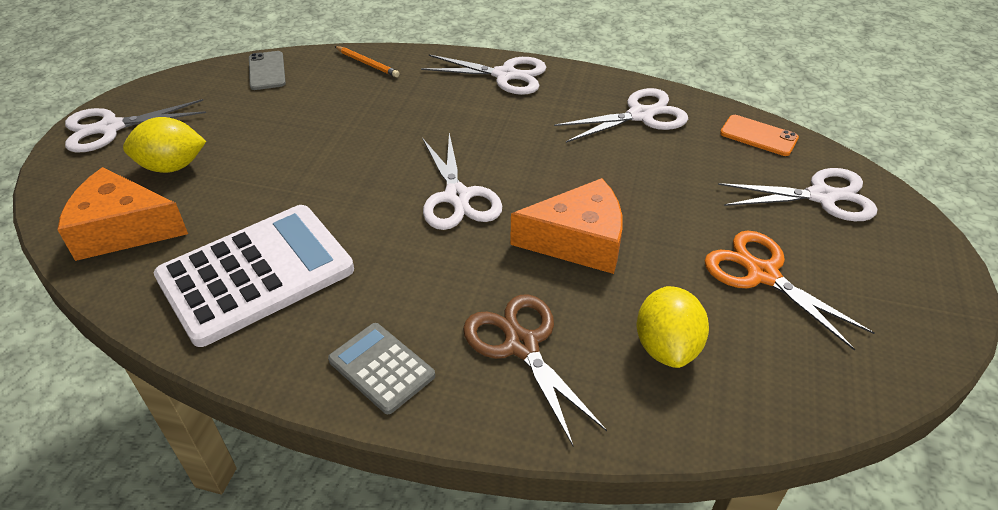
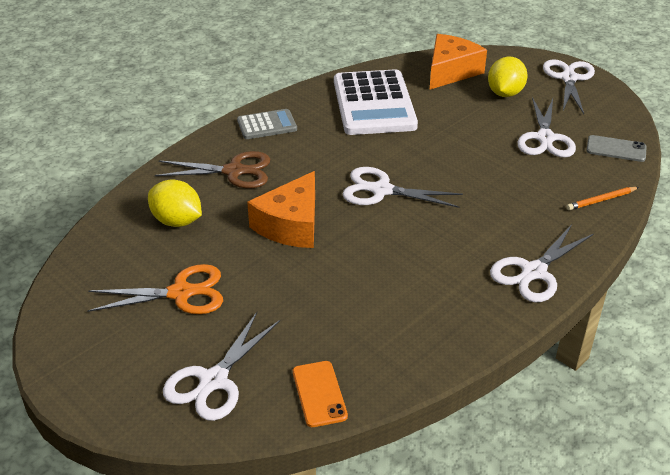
camera: 120 degrees right, 5 degrees down
(641, 115) = (409, 329): white scissors -> white scissors (545, 138)
(758, 136) = (319, 394): orange phone -> orange phone turned 75 degrees counterclockwise

